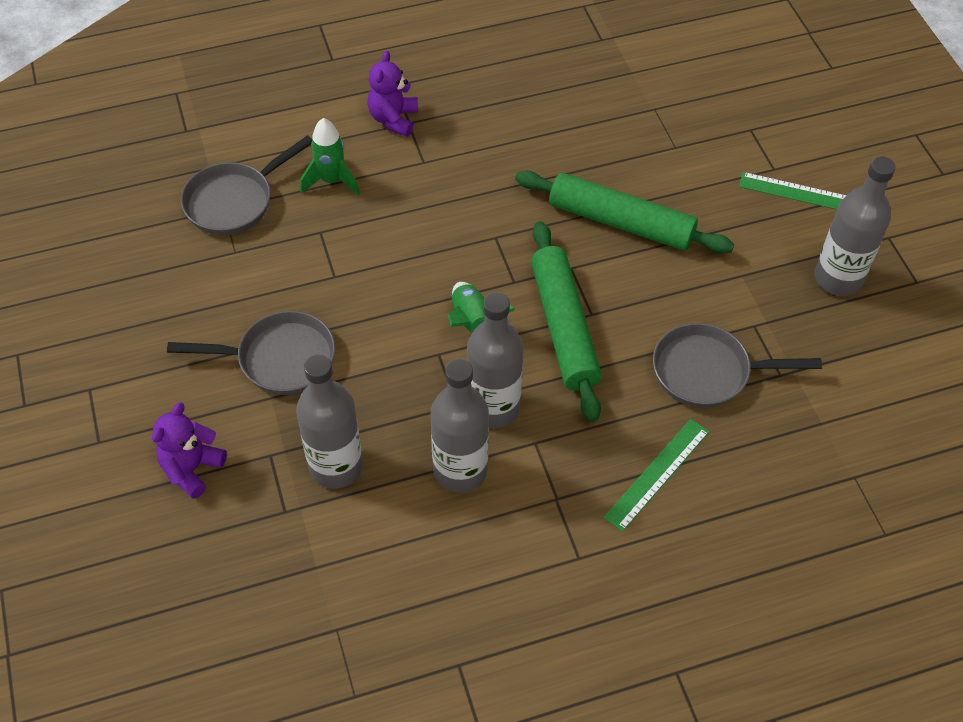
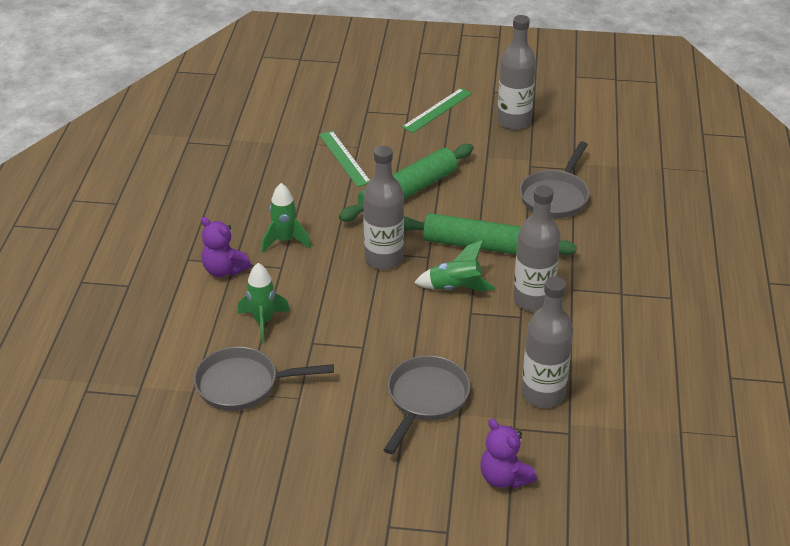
camera: 65 degrees left, 15 degrees down
(234, 201) = (243, 384): grey pan -> grey pan turned 105 degrees clockwise
(460, 470) = (577, 331): grey bottle -> grey bottle (384, 259)
(468, 148) = (285, 241): none -> green rocket
(657, 474) = (623, 243): green ruler -> green ruler (344, 158)

